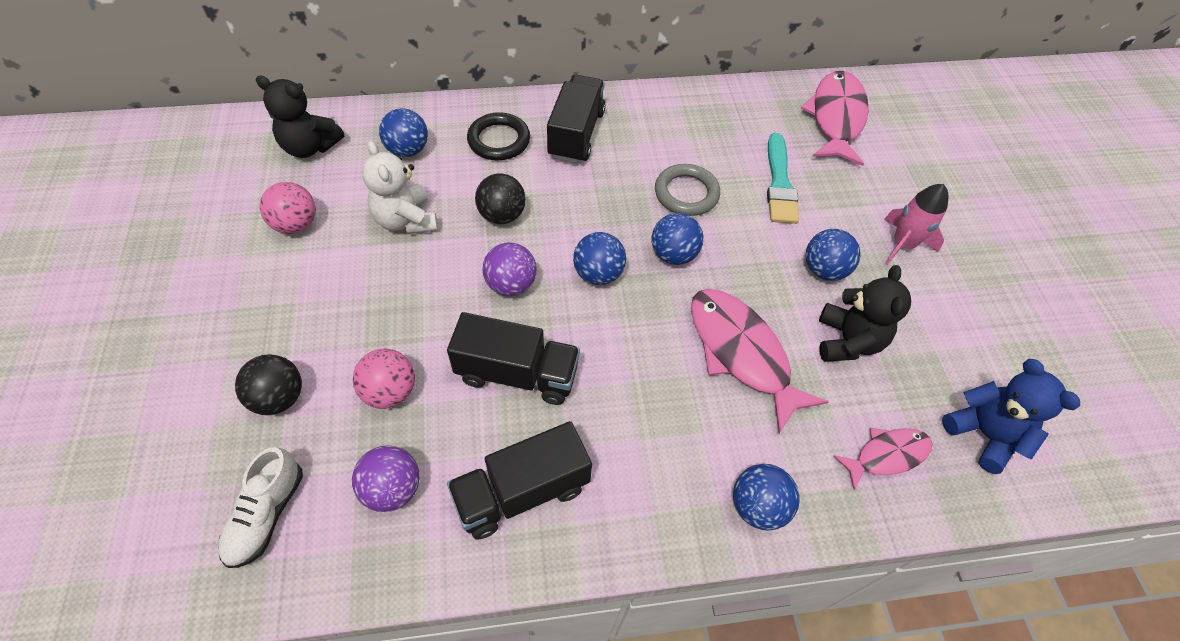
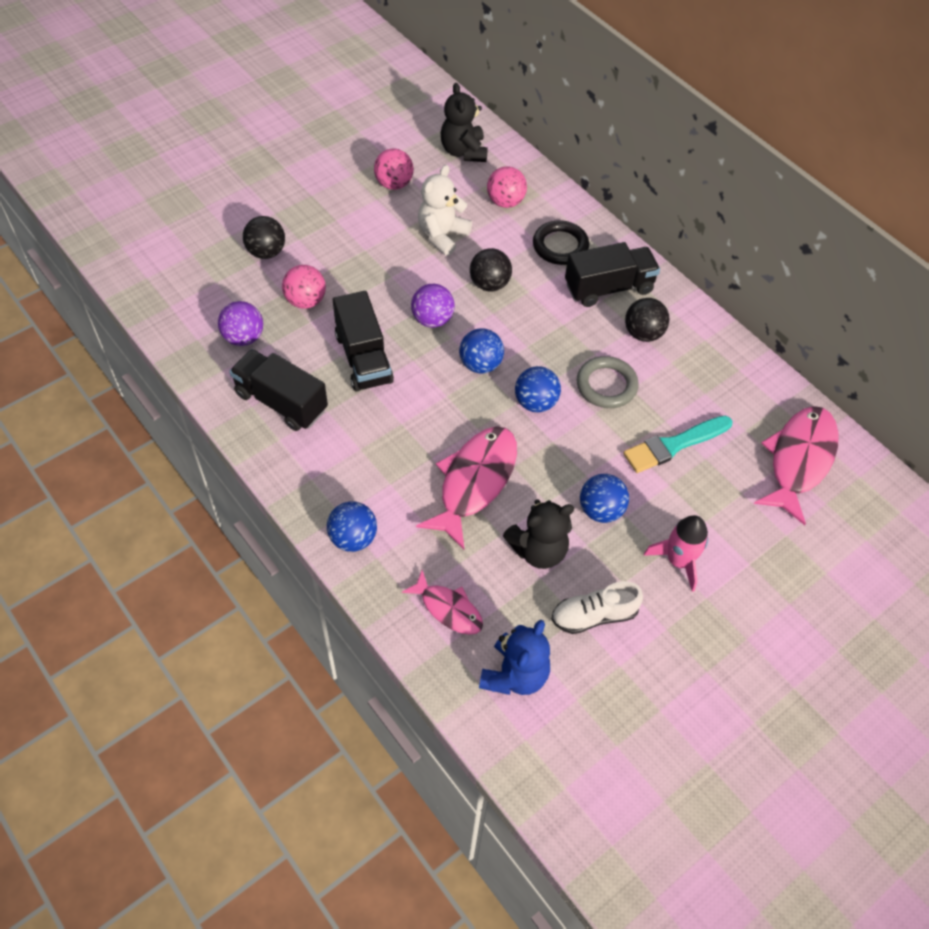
camera: 60 degrees right, 0 degrees up
(266, 515) = (193, 290): white shoe -> white shoe (594, 615)
(408, 150) = (505, 202): blue ball -> pink ball
(645, 139) = (643, 333): none -> black ball
(836, 118) = (799, 460): pink fish -> pink fish turned 45 degrees counterclockwise

